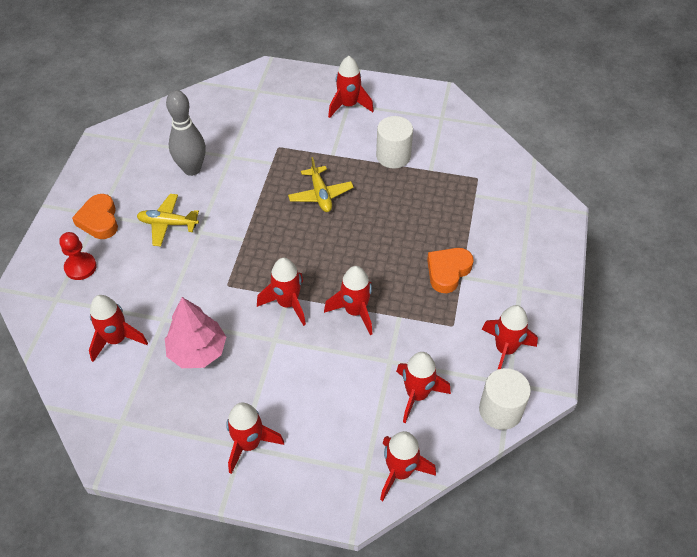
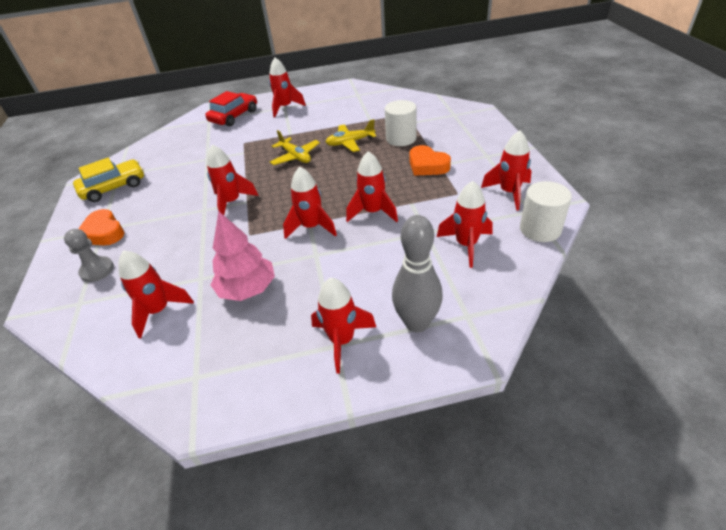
camera: 20 degrees left, 10 degrees down
(80, 267) = (97, 270): red pawn -> grey pawn
(127, 159) = (114, 187): none -> yellow car
(168, 224) = (172, 214): yellow plane -> yellow plane (350, 142)
(192, 169) = (177, 175): grey bowling pin -> grey bowling pin (417, 323)
(287, 96) = (234, 116): none -> red car
(393, 156) = (337, 121): white cylinder -> white cylinder (401, 139)
(400, 472) = (497, 303): red rocket -> red rocket (232, 202)
(448, 271) = (427, 165): orange heart -> orange heart turned 60 degrees counterclockwise

